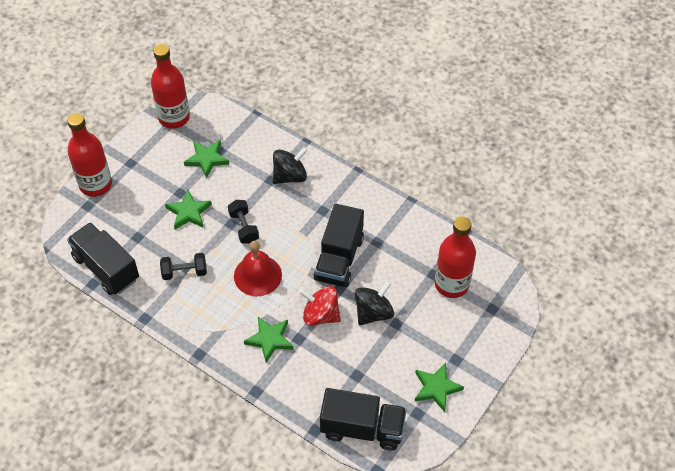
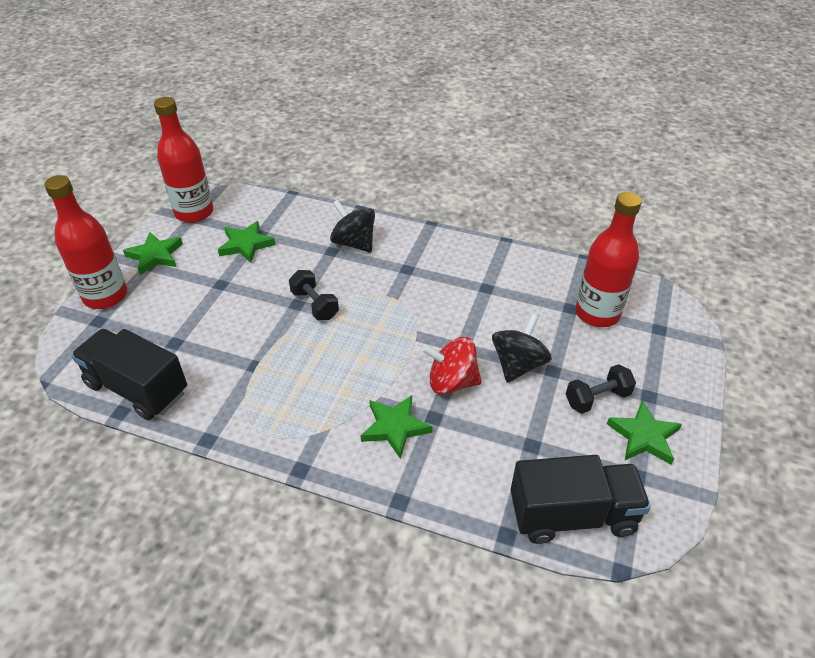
camera: 15 degrees left, 10 degrees down
(184, 272) = (250, 370): black dumbbell -> black dumbbell (597, 398)
(189, 212) = (238, 302): green star -> green star (155, 255)
(257, 275) = (351, 353): red bell -> none
(290, 176) = (354, 243): black spinning top -> black spinning top turned 90 degrees counterclockwise
(339, 258) = (448, 314): black truck -> none

